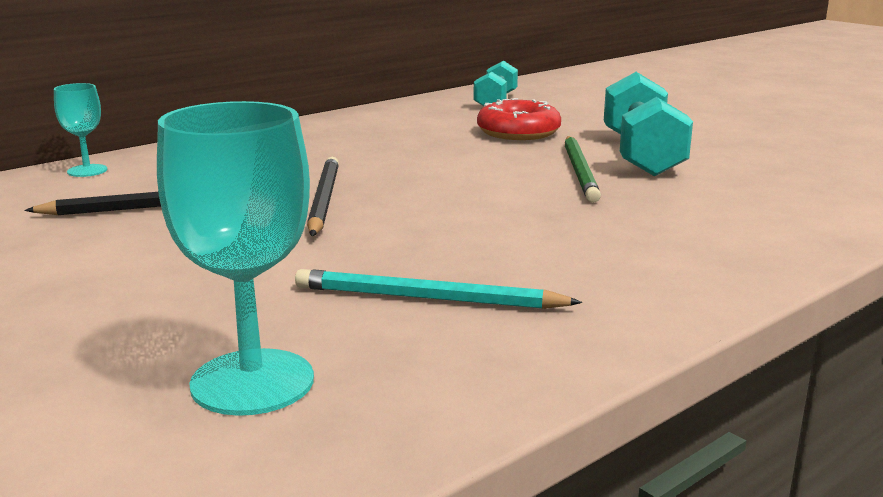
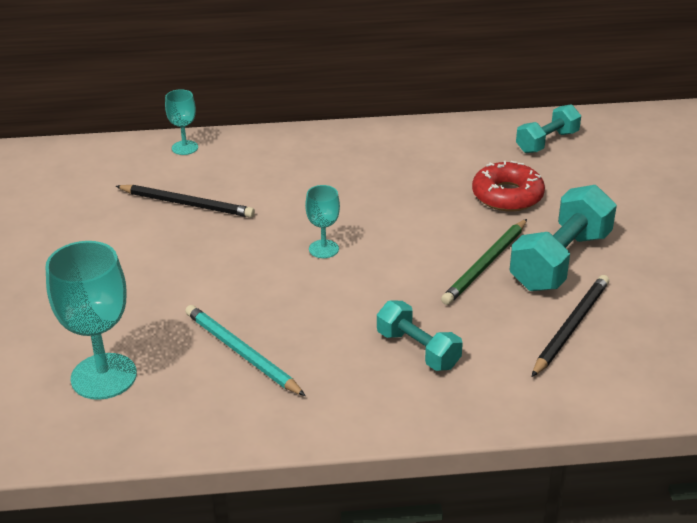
camera: 35 degrees right, 15 degrees up
(323, 200) = (284, 234): black pencil -> black pencil (571, 327)
(390, 199) = (323, 249): none -> turquoise goblet
(627, 238) = (418, 350): none -> turquoise dumbbell

